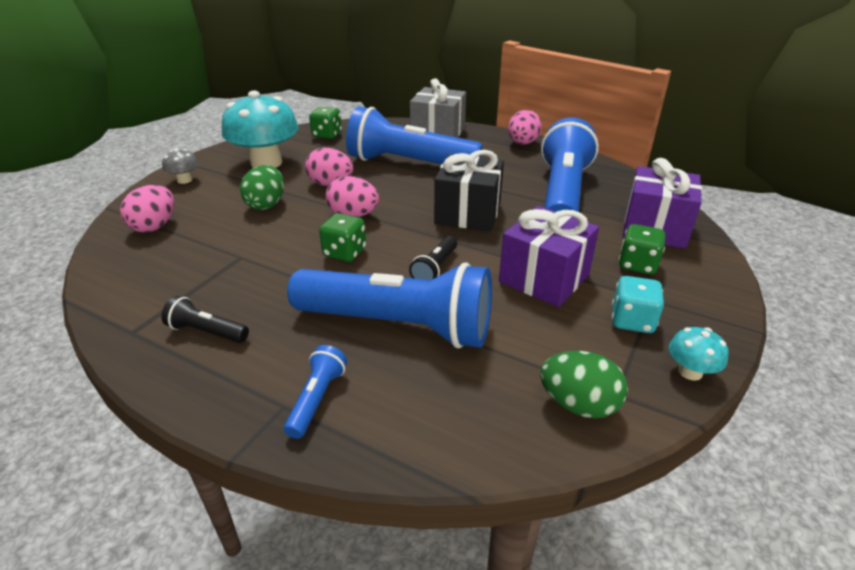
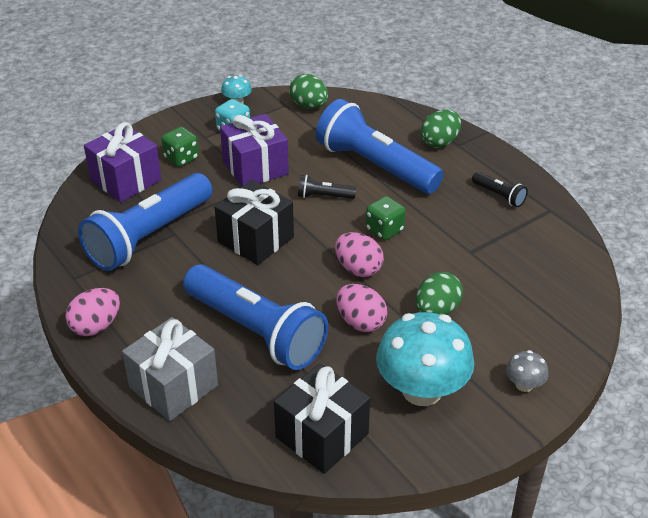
camera: 155 degrees left, 5 degrees up
(154, 226) = (549, 312): pink egg -> none
(317, 399) = (439, 142): blue flashlight -> green egg
(327, 135) = (322, 435): green dice -> black gift
(435, 268) = (324, 196): black flashlight -> black flashlight turned 135 degrees counterclockwise

